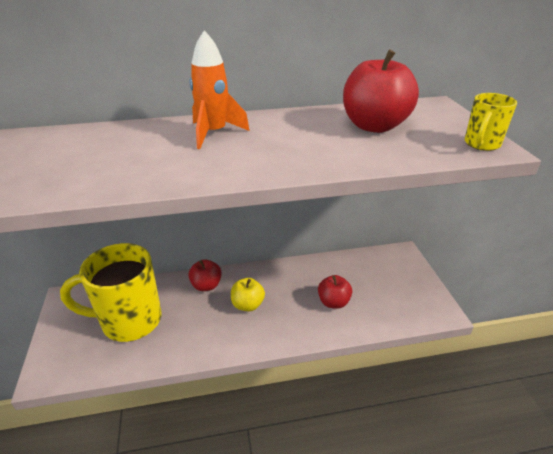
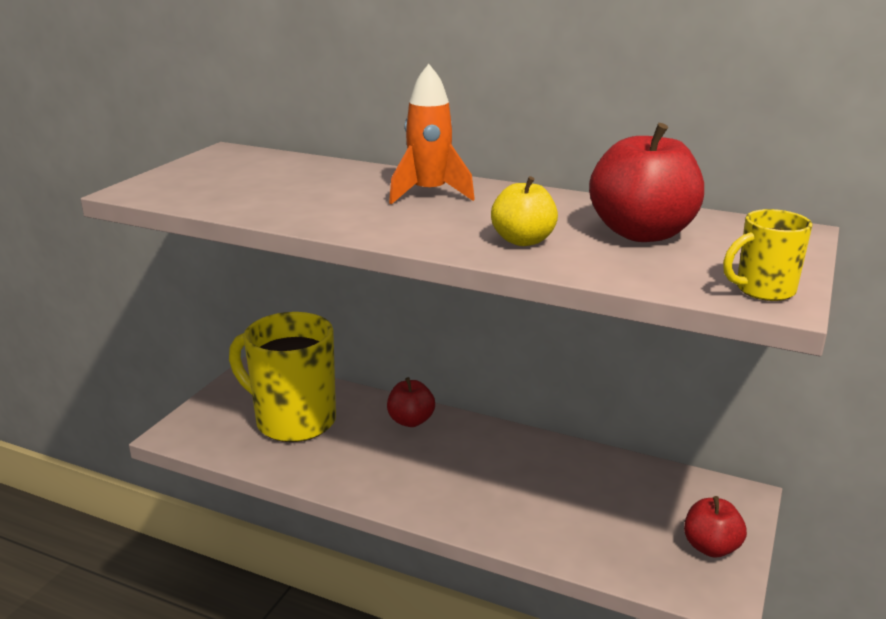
camera: 35 degrees right, 10 degrees down
(247, 305) = (440, 462): yellow apple -> yellow apple (523, 240)
(333, 302) = (559, 509): red apple -> red apple (711, 547)

